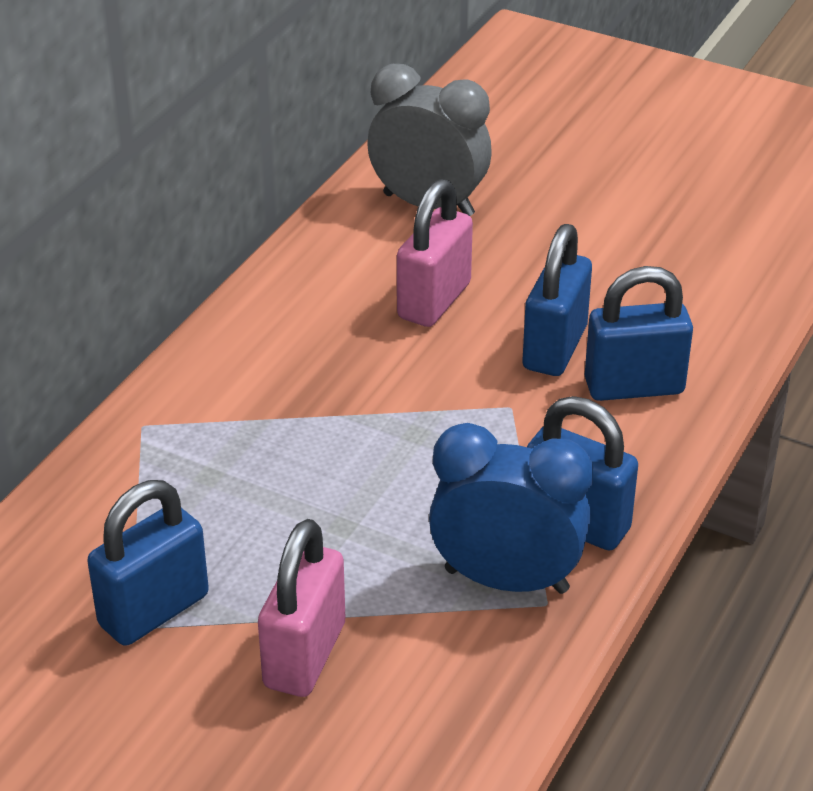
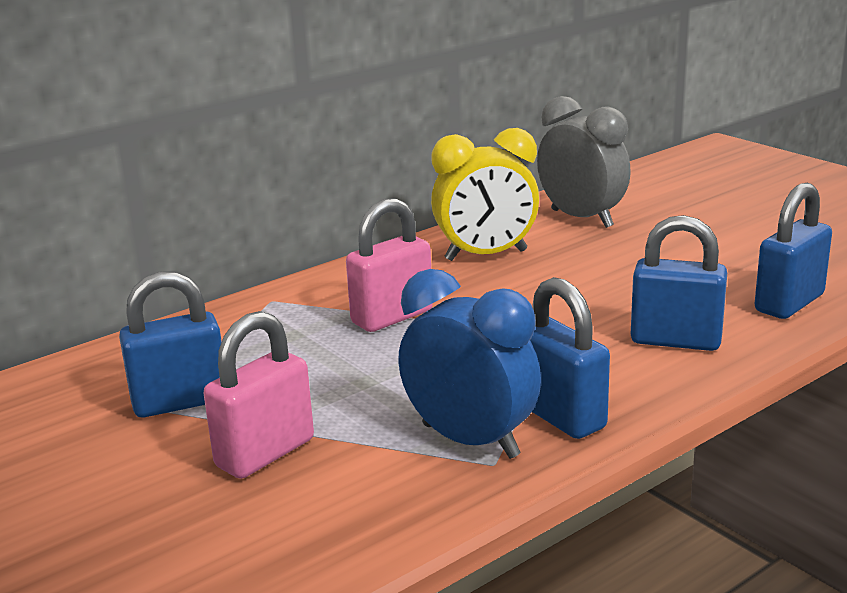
camera: 25 degrees right, 15 degrees down
(354, 293) = (486, 255): none -> yellow clock
(434, 301) = (544, 268): pink padlock -> pink padlock (392, 317)
(554, 348) = (623, 308): blue padlock -> blue padlock (789, 303)

